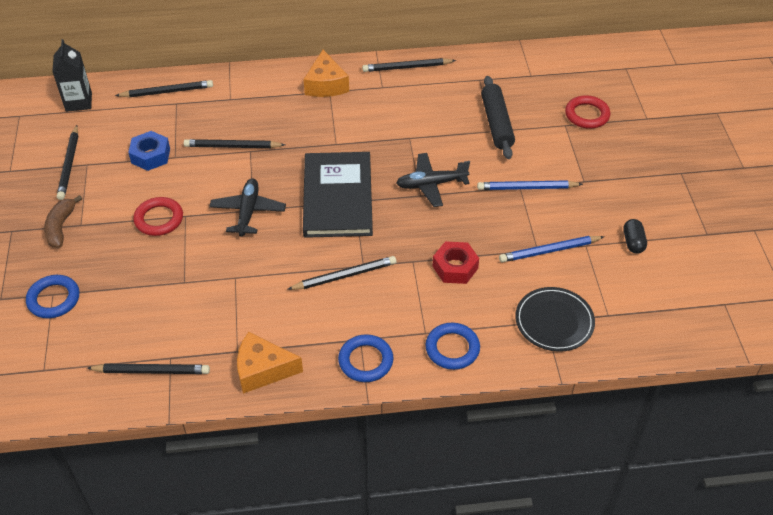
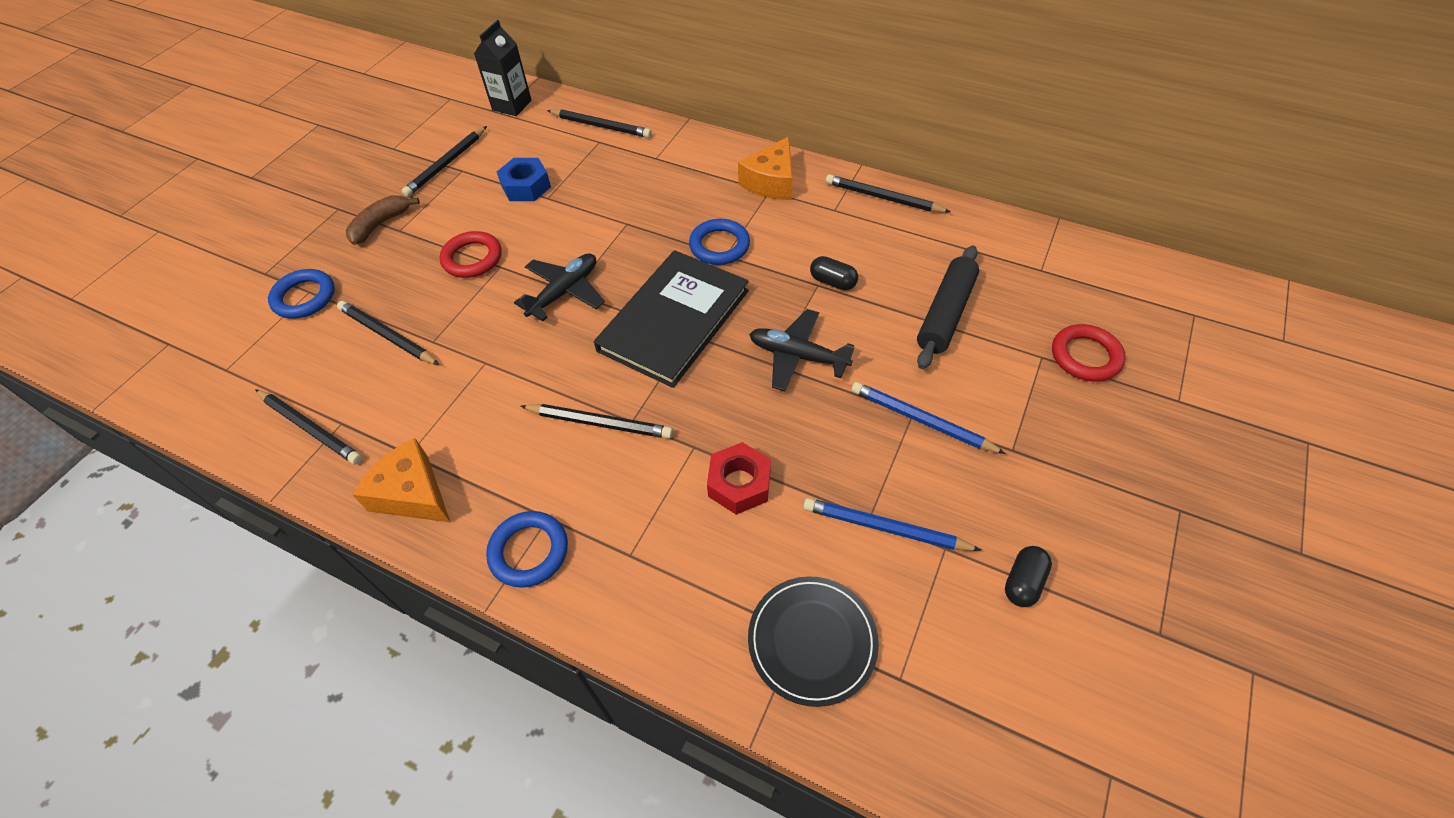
camera: 35 degrees right, 5 degrees up
(232, 146) = (613, 211): black pencil -> black pencil (387, 336)
(417, 132) = (832, 282): none -> black capsule
(452, 348) = (644, 599): blue ring -> blue ring (719, 246)

